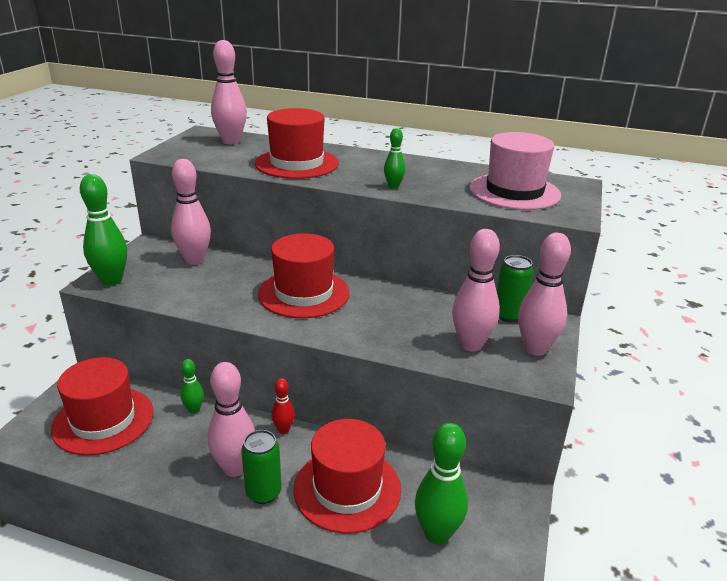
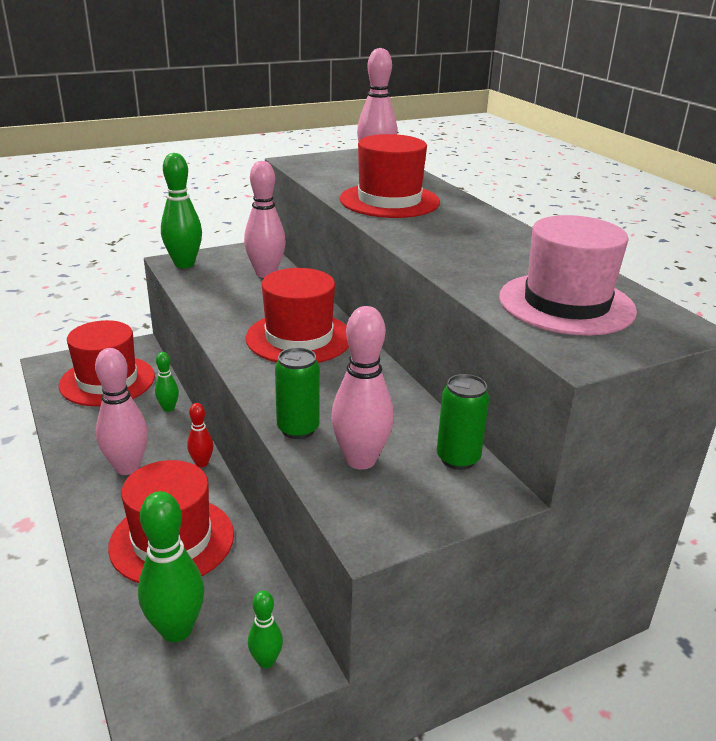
camera: 45 degrees right, 0 degrees up
(263, 493) = (116, 498): green can -> green can (298, 429)
(393, 186) = (434, 250): green bowling pin -> green bowling pin (266, 661)
(535, 349) = (421, 504): pink bowling pin -> none

